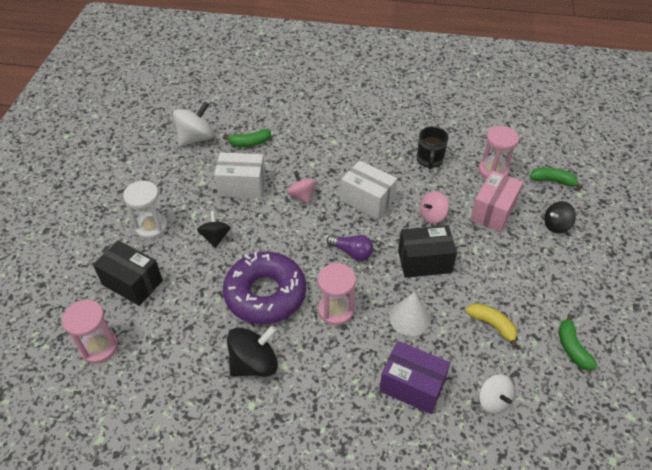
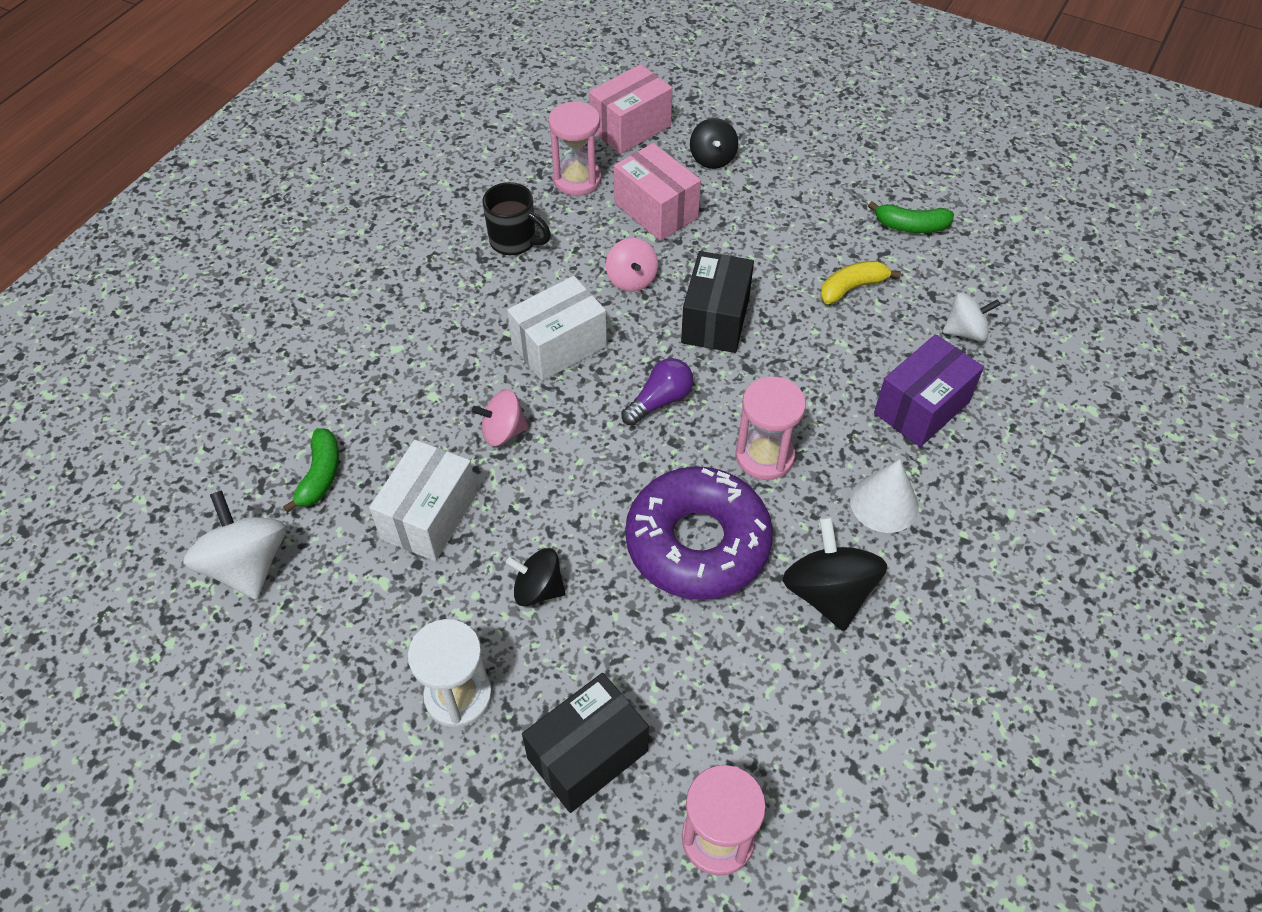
camera: 70 degrees left, 5 degrees up
(409, 318) = (810, 372): white cone -> white cone (884, 503)
(552, 181) = (630, 128): green banana -> pink box

